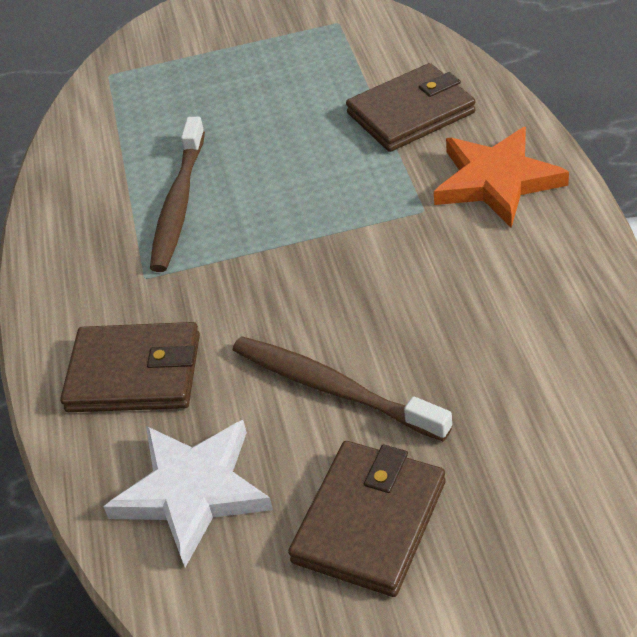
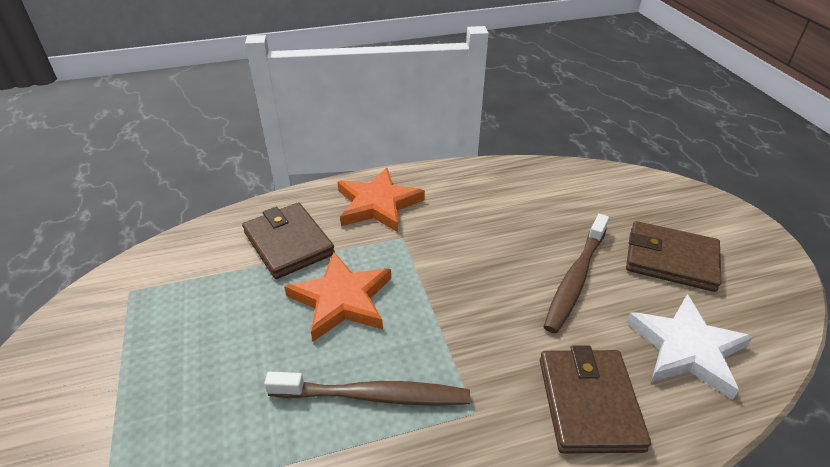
camera: 100 degrees left, 5 degrees down
(312, 167) = (341, 300): none -> orange star

